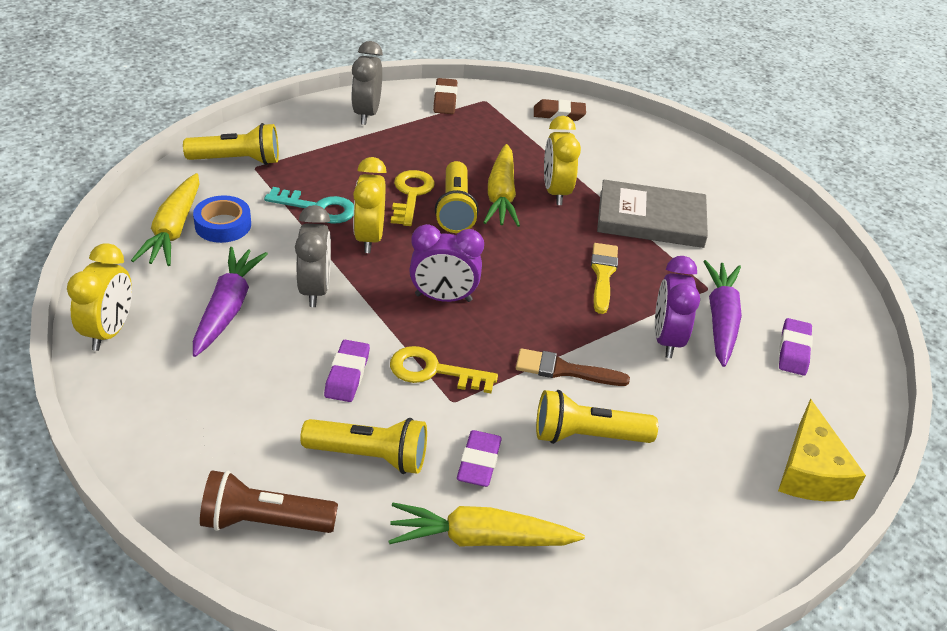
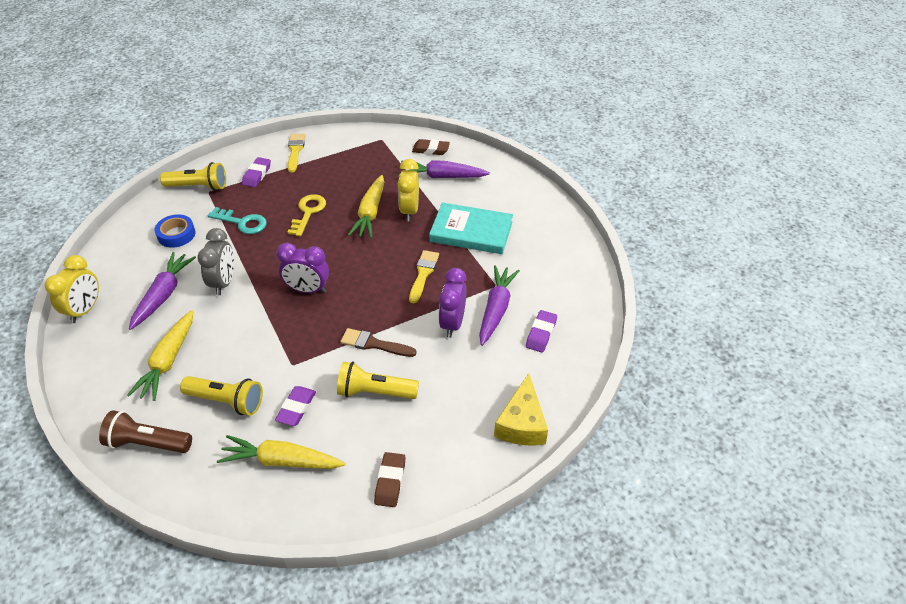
camera: 10 degrees right, 5 degrees up
(173, 230) = (143, 238): yellow carrot -> yellow carrot (168, 361)
(347, 375) = (228, 344): purple eraser -> purple eraser (257, 175)
(366, 114) = (295, 151): grey clock -> yellow brush
(369, 238) = (270, 245): yellow clock -> none
(434, 371) = (285, 342): yellow key -> none
(445, 100) = (353, 139): brown eraser -> brown eraser (390, 481)
(455, 209) = (335, 223): yellow flashlight -> none
(586, 148) = (442, 176): none -> purple carrot
(651, 219) = (471, 231): grey book -> turquoise book

